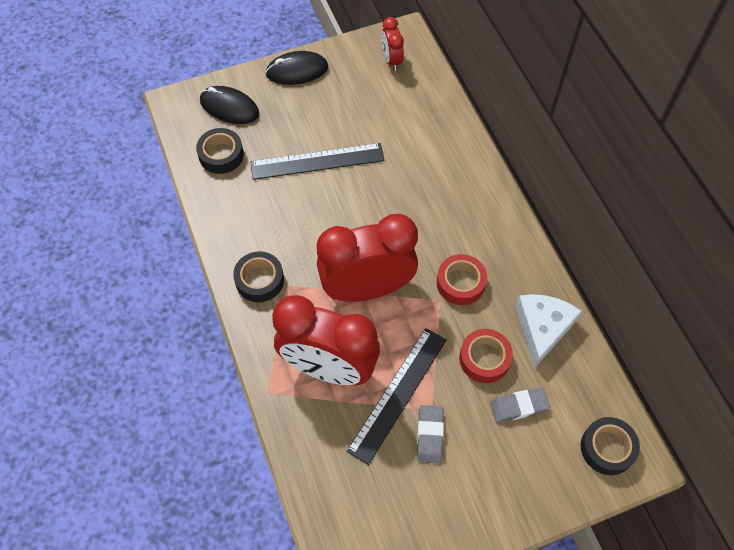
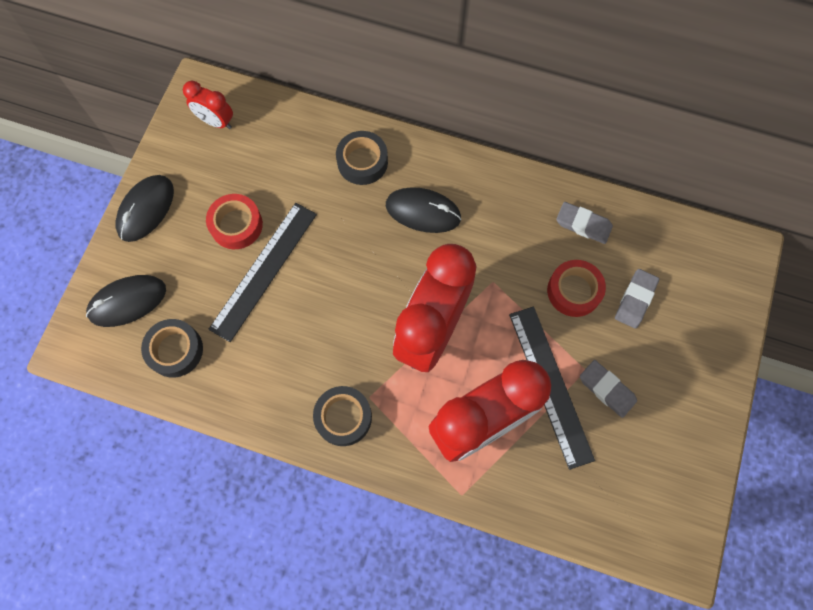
camera: 50 degrees left, 10 degrees up
(448, 220) = (423, 211): none -> black mouse
(460, 283) = (490, 252): red tape -> red tape (236, 225)
(542, 328) = (583, 224): white cheese -> grey eraser
(607, 448) = (718, 265): black tape -> black tape (362, 162)

